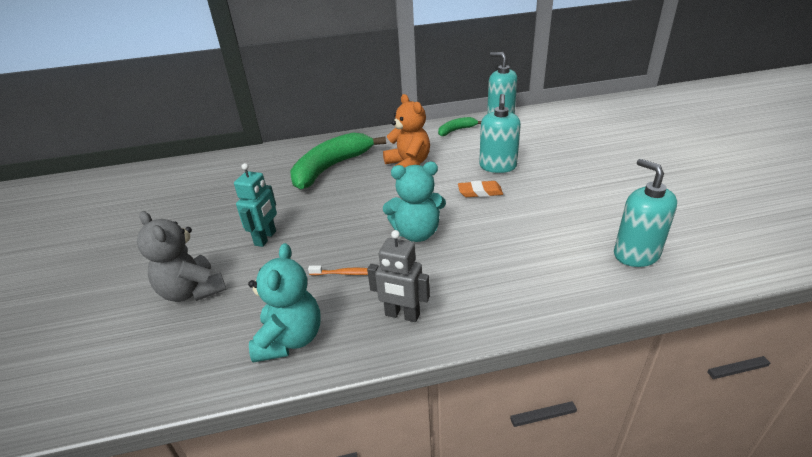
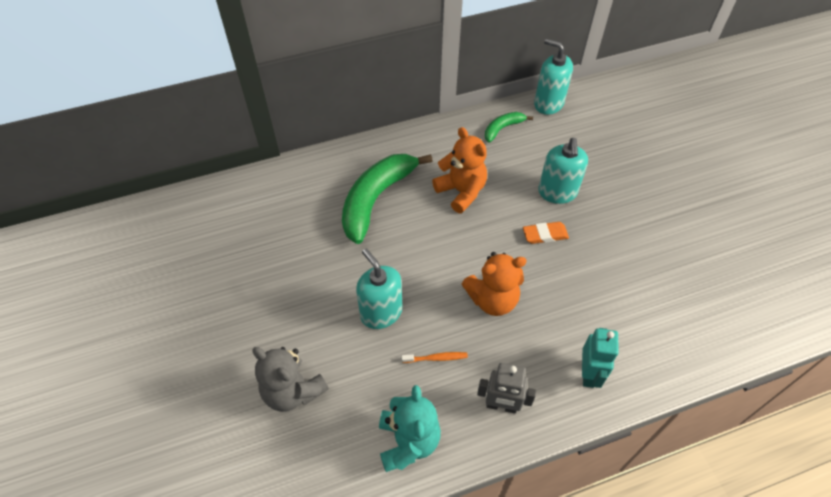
camera: 10 degrees left, 20 degrees up
(266, 238) = (340, 314): turquoise robot -> turquoise robot (589, 373)
(416, 233) = (492, 299): turquoise teddy bear -> orange teddy bear
(636, 254) = (698, 317): turquoise soap dispenser -> turquoise soap dispenser (381, 312)

